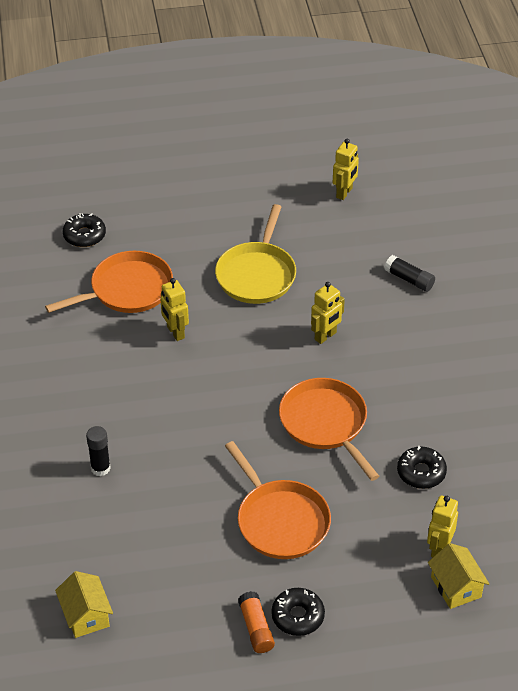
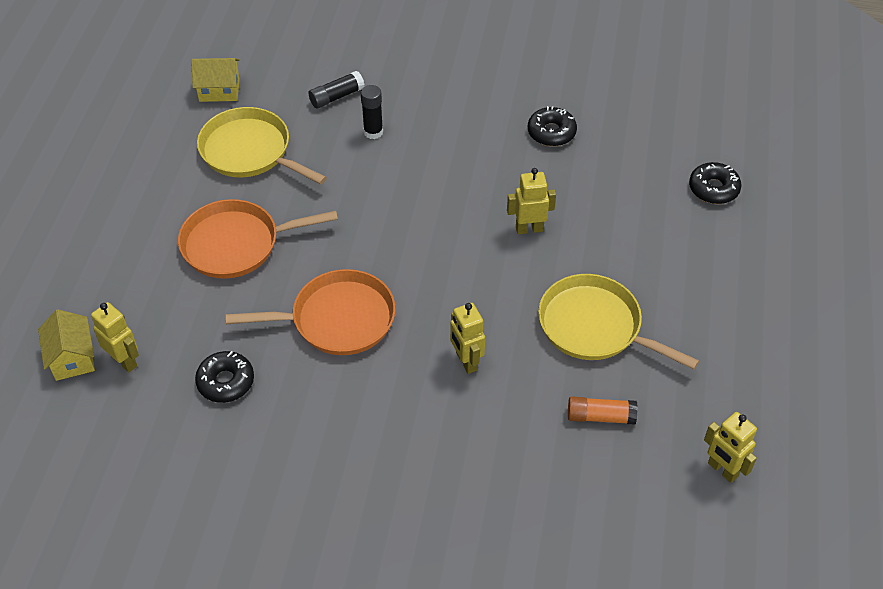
camera: 110 degrees right, 5 degrees up
(127, 289) = (611, 205): orange pan -> none
(163, 555) = (249, 151): none -> yellow pan
(256, 628) = (133, 193): orange glue stick -> orange glue stick (600, 416)
(297, 616) = (124, 225): black donut -> black donut (551, 132)
(409, 279) = (528, 484): black glue stick -> black glue stick (336, 96)
(456, 587) = (72, 358): yellow house -> yellow house turned 75 degrees clockwise

